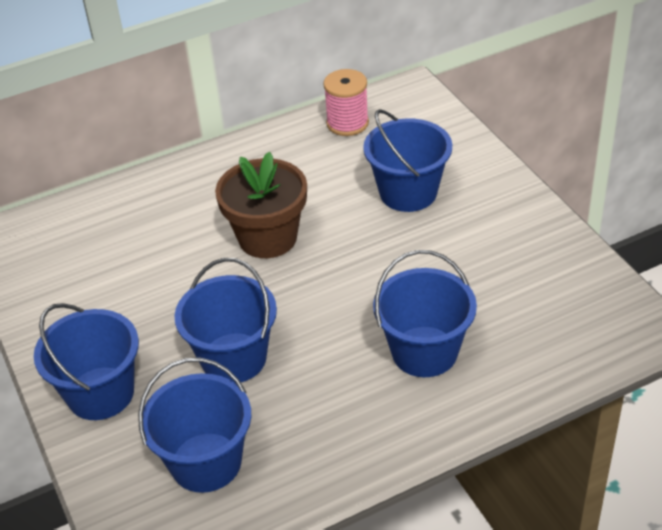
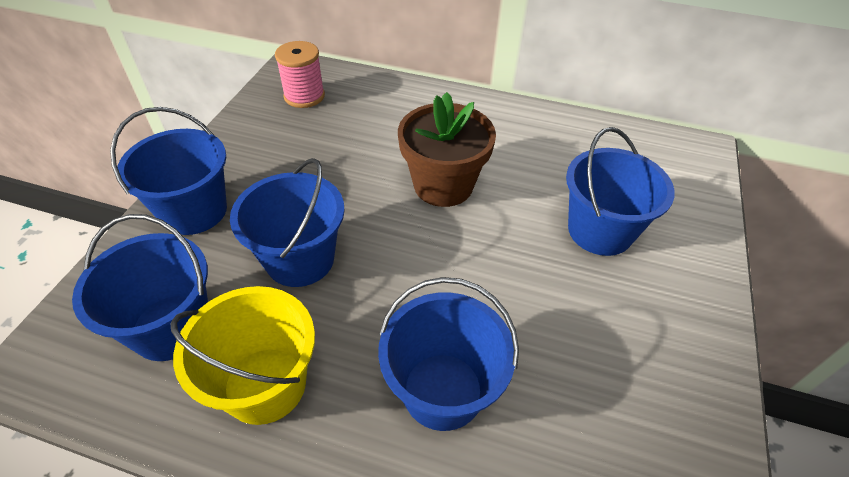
camera: 40 degrees right, 5 degrees up
(317, 435) = (265, 385): none -> yellow bucket
(347, 123) = (612, 141): pink spool -> pink spool (304, 96)

